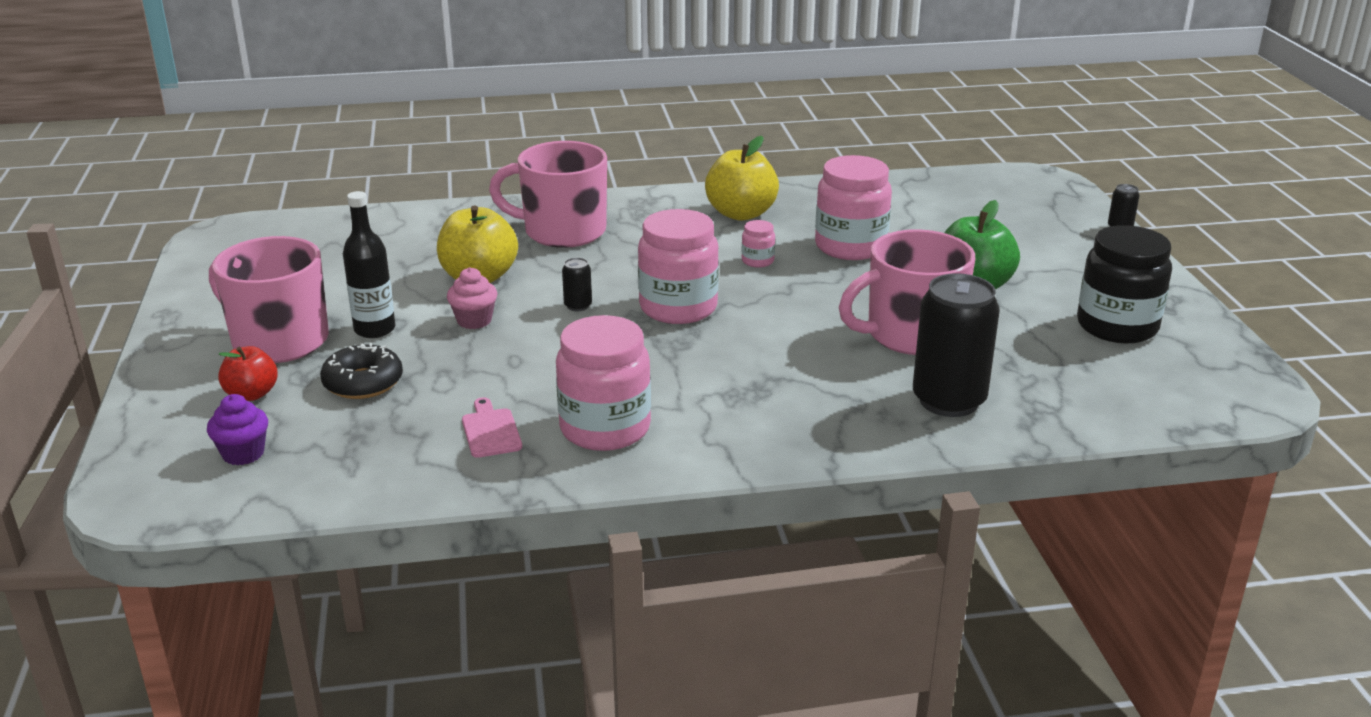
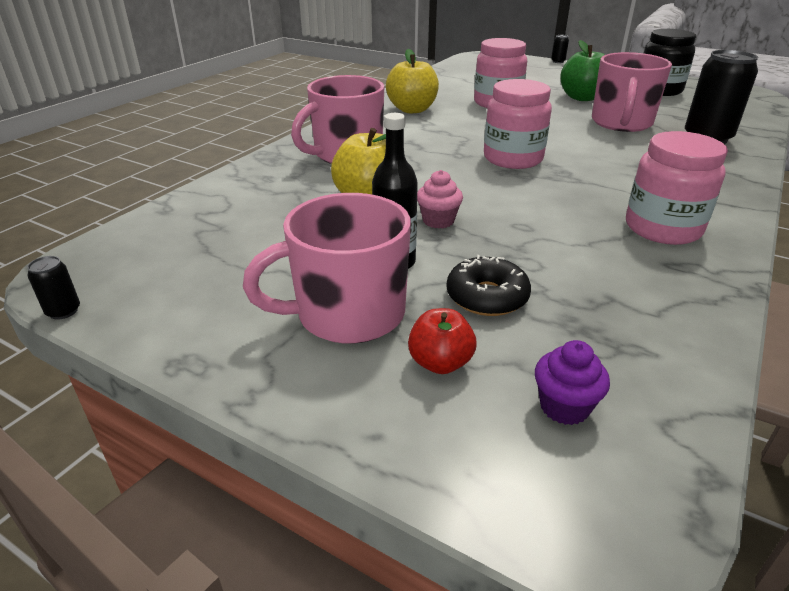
camera: 50 degrees left, 5 degrees up
(490, 431) = (629, 268): pink cutting board -> none
(578, 306) = (467, 183): black can -> black can (63, 311)
(757, 261) = (481, 124): pink jar -> none

